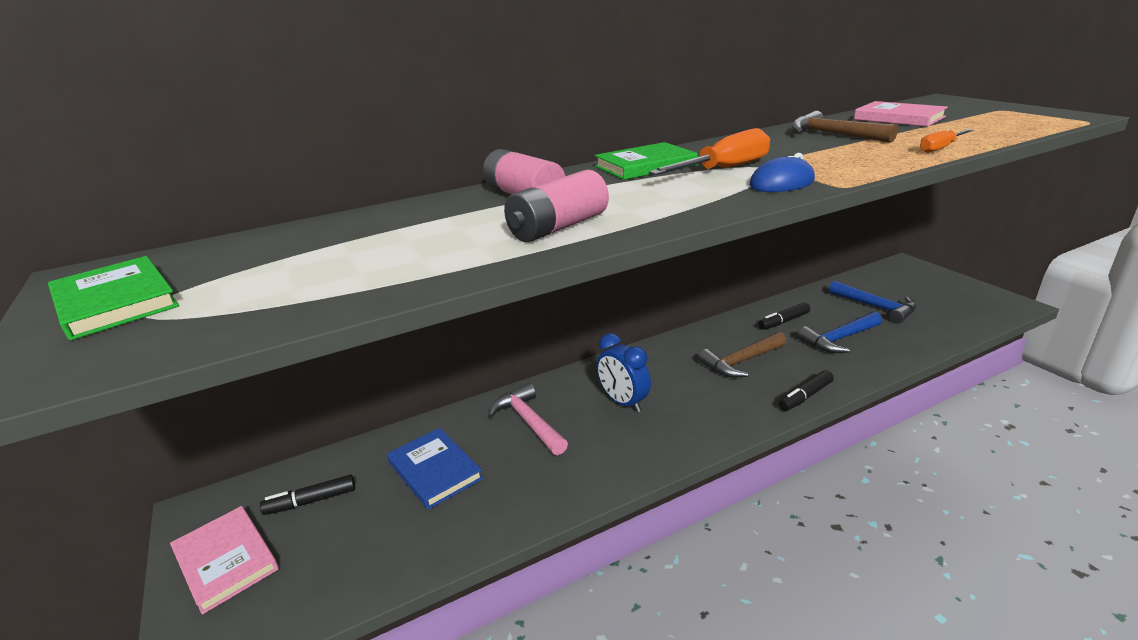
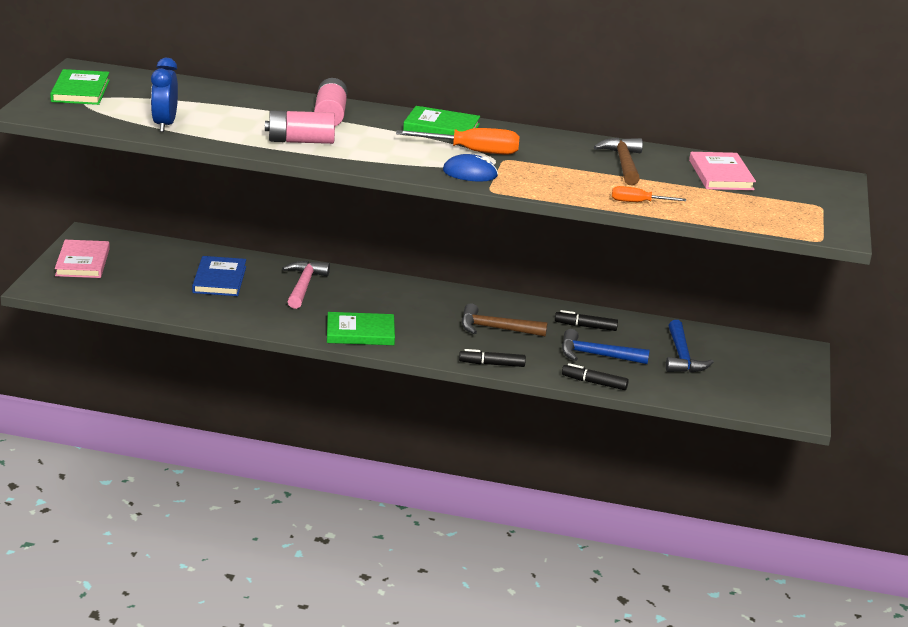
camera: 35 degrees right, 0 degrees up
(311, 501) = (144, 259): black marker -> black marker (594, 383)
(623, 402) = (375, 306): blue clock -> blue clock (164, 125)
(660, 439) = (360, 332): none -> green book

